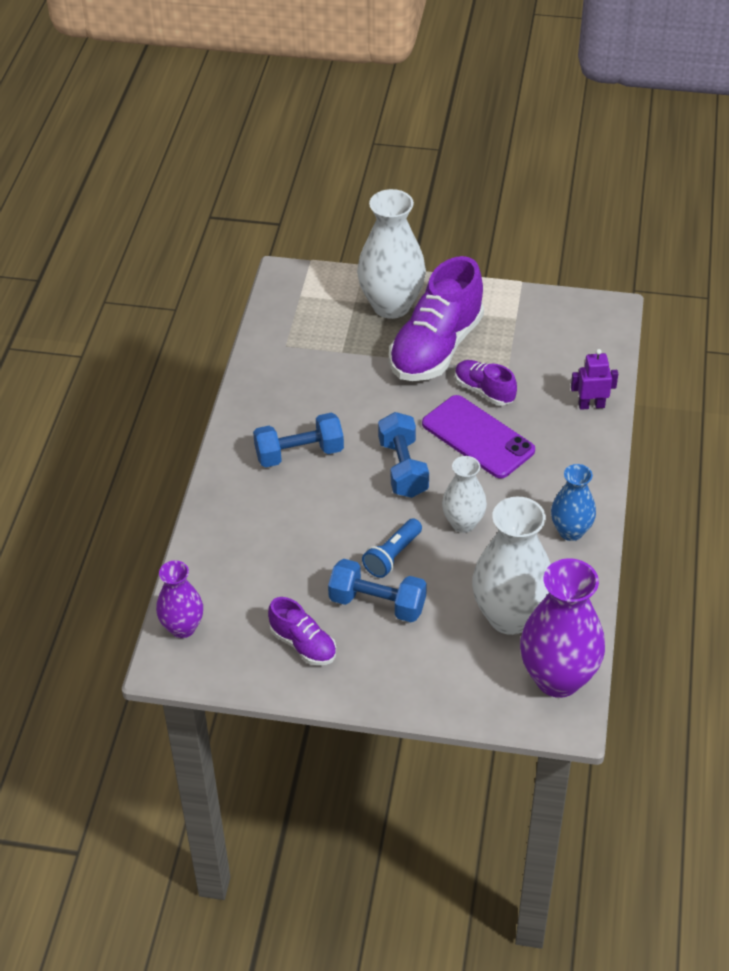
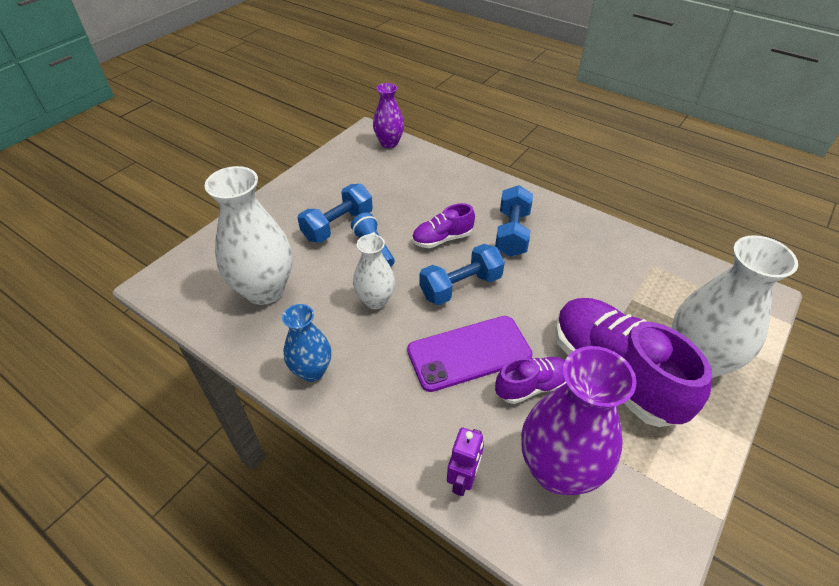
camera: 115 degrees right, 0 degrees up
(303, 644) = (335, 183): purple shoe -> purple shoe (442, 239)
(403, 468) = (460, 286): blue dumbbell -> blue dumbbell turned 45 degrees counterclockwise
(558, 678) = (189, 293): purple vase -> purple vase (557, 470)

